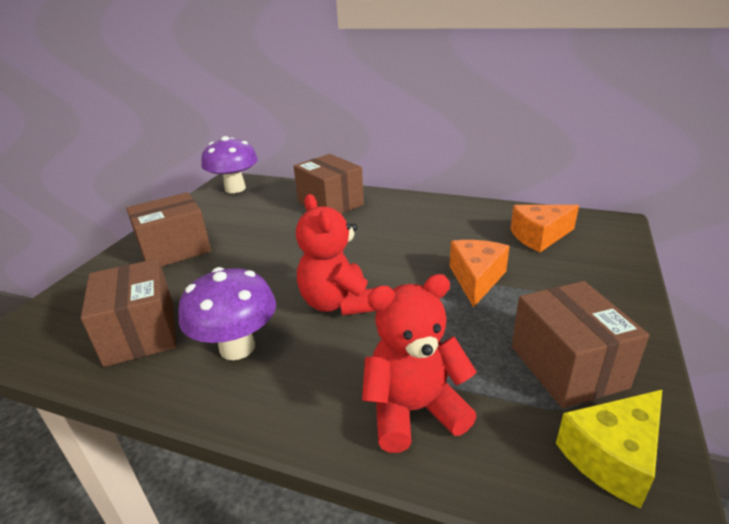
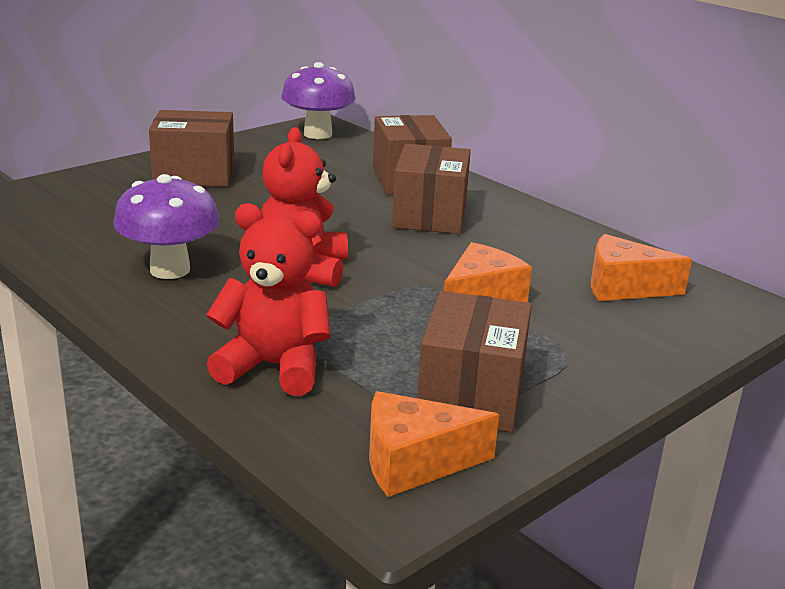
camera: 25 degrees right, 5 degrees down
(140, 333) = (98, 231): brown box -> brown box (429, 215)
(612, 456) = (414, 462): yellow cheese -> orange cheese

